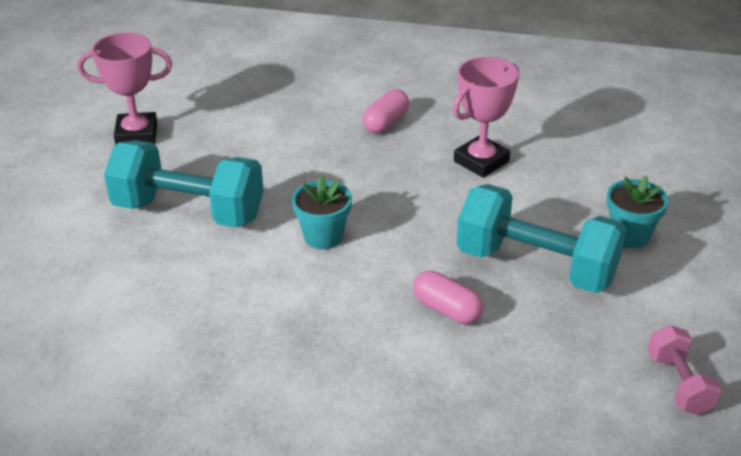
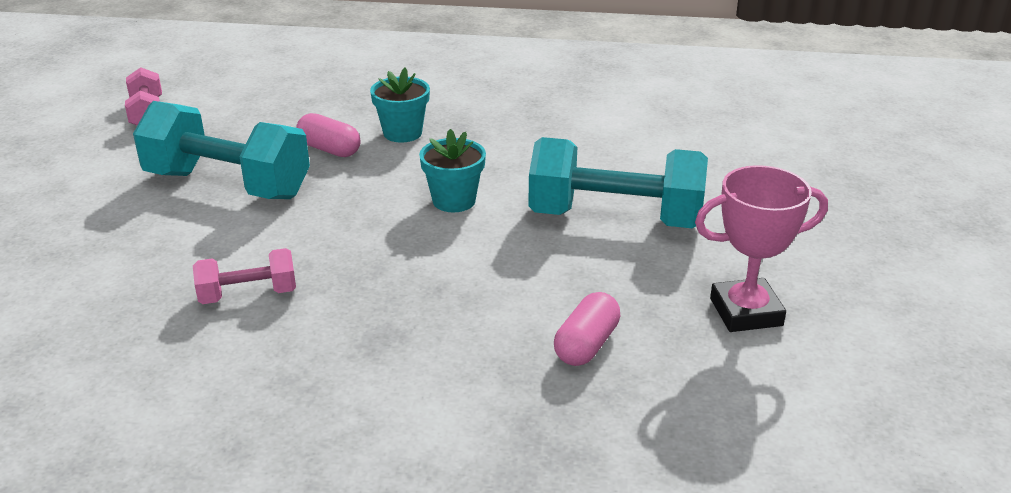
camera: 175 degrees right, 5 degrees down
(386, 123) = (378, 350): pink capsule -> pink capsule (586, 345)
(481, 161) = (248, 295): pink trophy -> pink dumbbell
(630, 235) = (107, 216): turquoise flower pot -> turquoise flower pot (402, 133)

